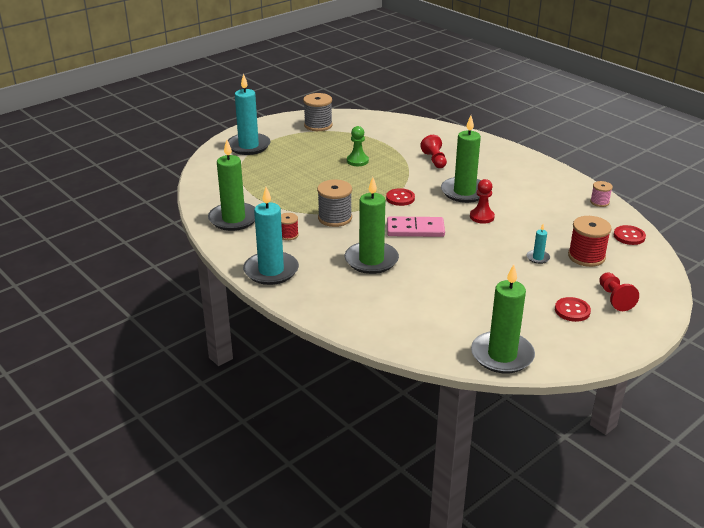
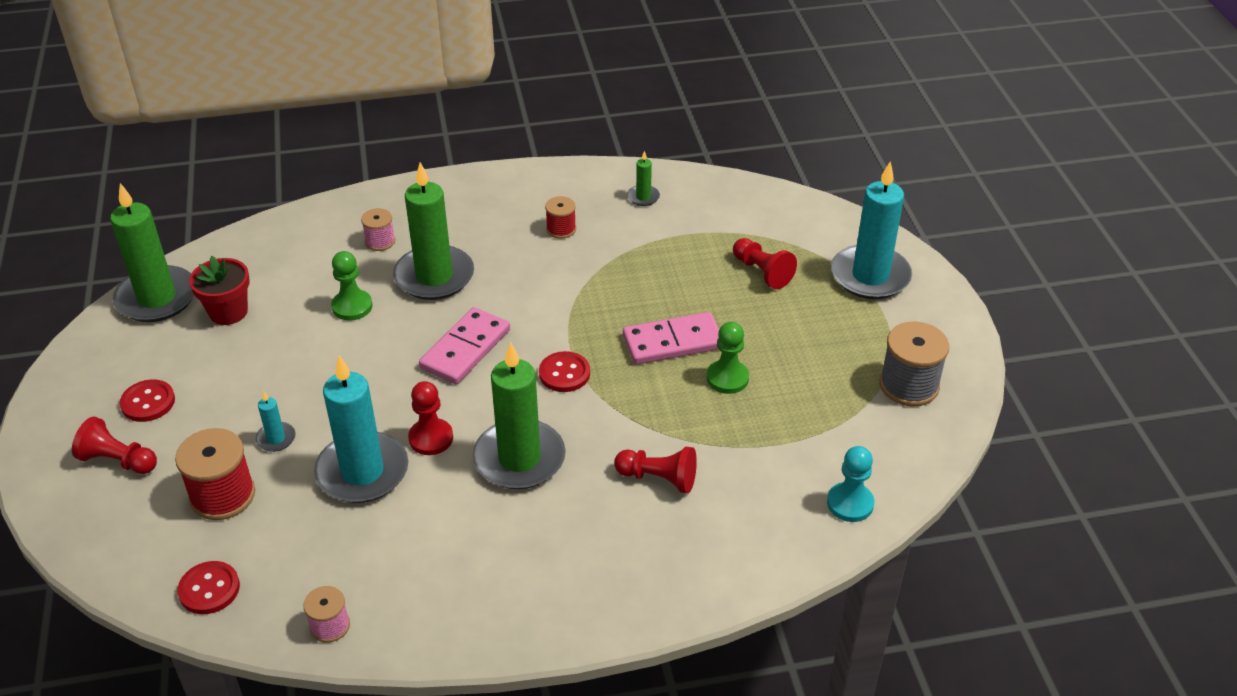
camera: 120 degrees right, 10 degrees up
(233, 219) = (643, 197): green candle -> green candle, size x0.43
(271, 171) = (762, 272): none -> red pawn
(271, 271) = (493, 190): turquoise candle -> turquoise candle (362, 472)
(335, 218) = (567, 284): grey spool -> none
(347, 179) = (672, 342): none -> pink domino
(360, 292) = (380, 241): none -> pink spool
(399, 123) = (850, 503): none -> turquoise pawn
(425, 277) = (352, 306): none -> green pawn
(479, 319) = (228, 312): none -> red flower pot

